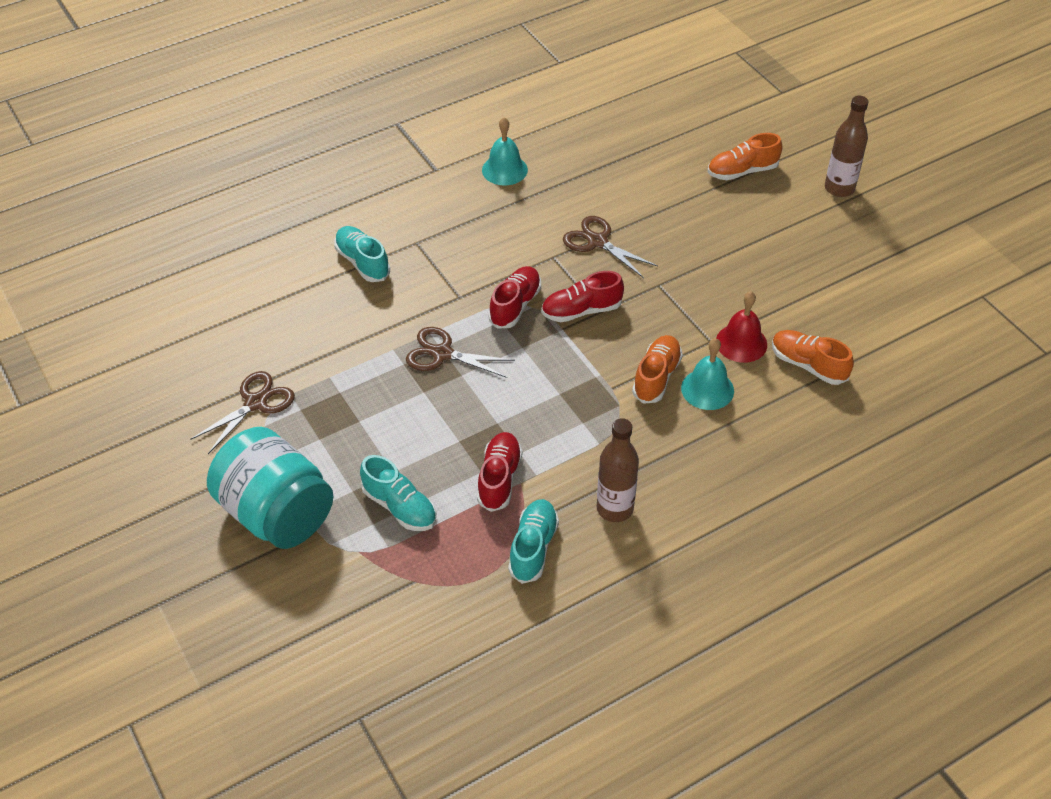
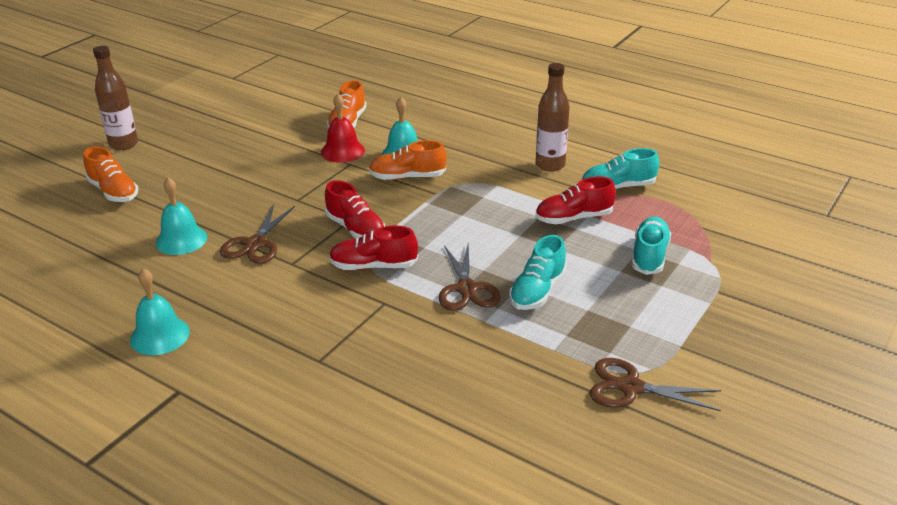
camera: 115 degrees left, 15 degrees down
(276, 513) = (728, 319): turquoise jar -> none
(362, 262) = (375, 390): turquoise shoe -> turquoise shoe (537, 291)
(632, 200) = (181, 240): none -> turquoise bell

